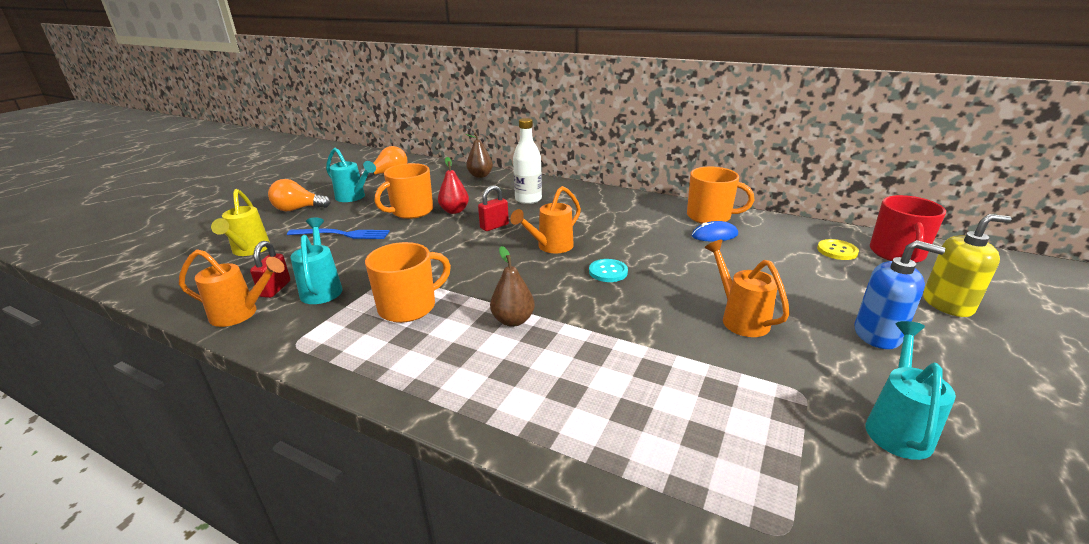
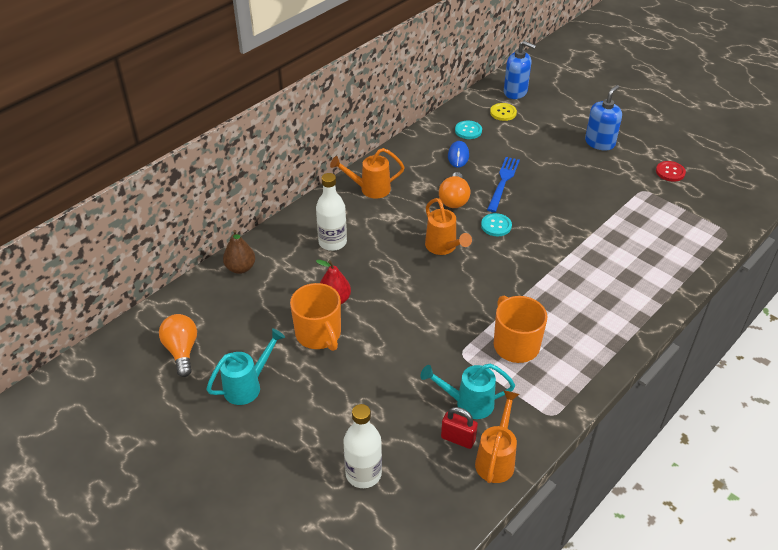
camera: 75 degrees left, 15 degrees up
(249, 251) = (363, 474): yellow watering can -> white bottle
(298, 209) = (258, 440): orange light bulb -> orange light bulb (454, 199)
(342, 234) = (354, 393): blue fork -> blue fork (503, 182)
(494, 226) = (386, 276): red padlock -> none
(513, 320) = (549, 288): brown pear -> none
(710, 216) = (425, 146): orange mug -> none
(739, 318) = (571, 185): orange watering can -> orange watering can (370, 189)
(769, 235) = (468, 131): none -> turquoise button
(897, 254) = (515, 92): red mug -> blue soap dispenser
(897, 426) = (670, 172): turquoise watering can -> red button
(947, 304) = (577, 105): yellow soap dispenser -> none

